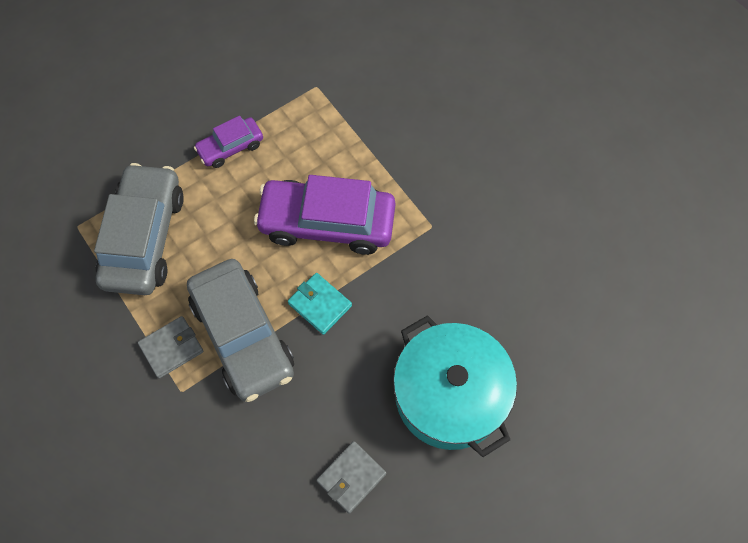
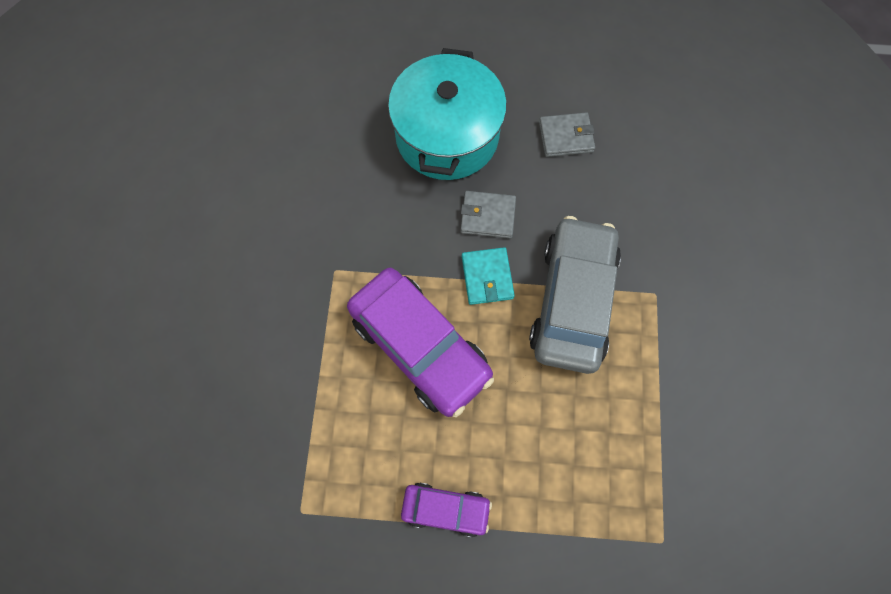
camera: 140 degrees left, 5 degrees up
(144, 237) = (601, 471): grey car -> none
(171, 348) = (641, 337): grey wallet -> grey wallet (487, 216)

